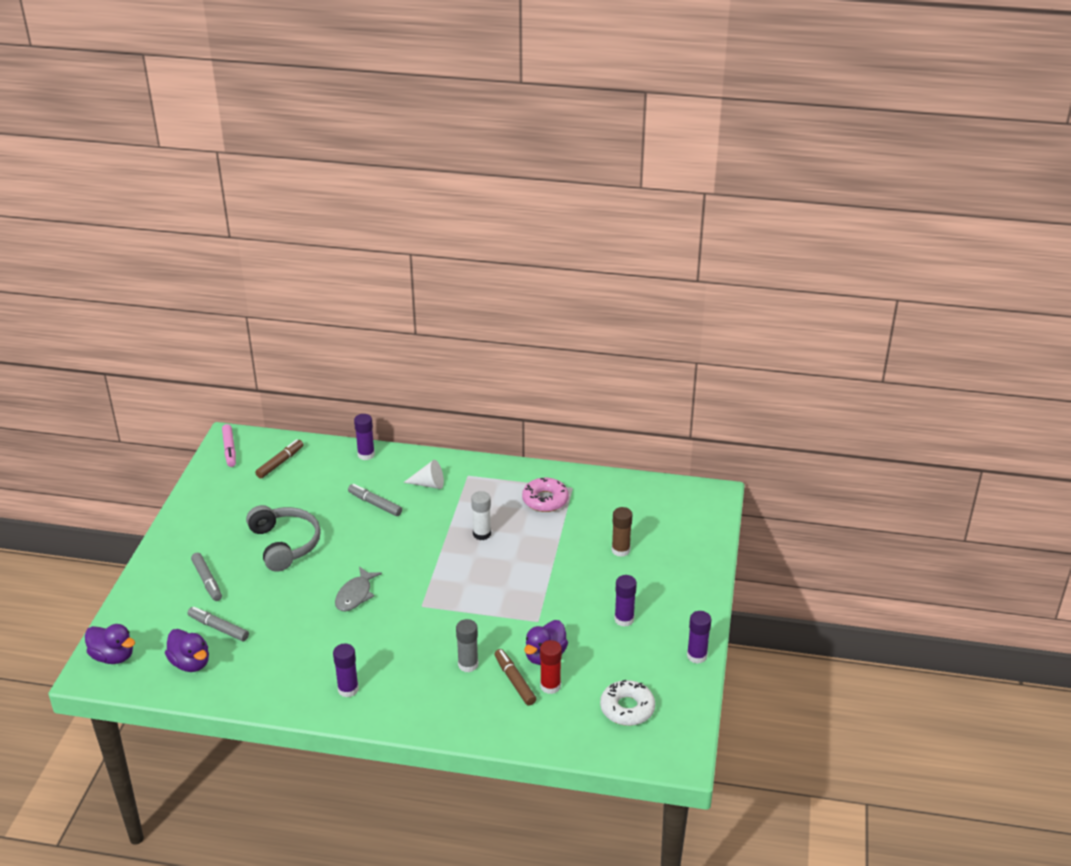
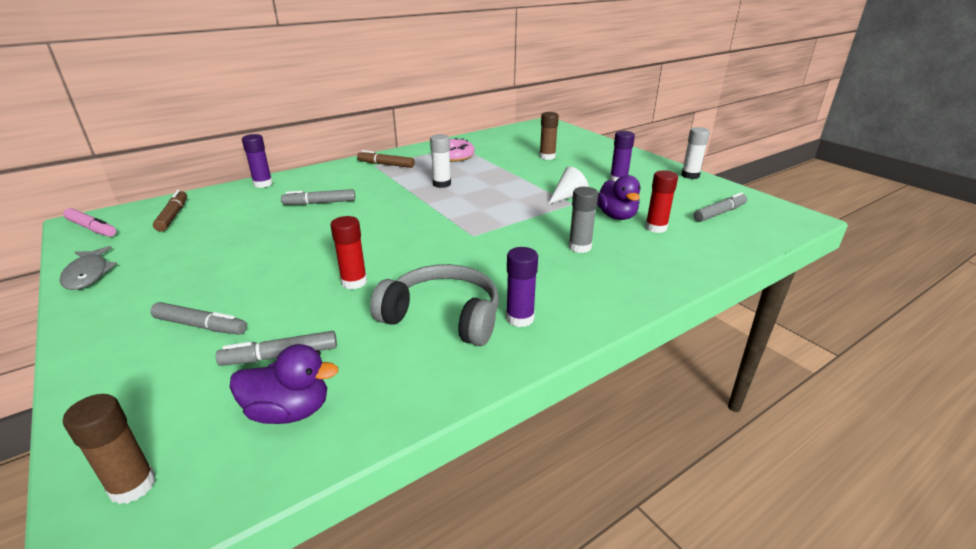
camera: 45 degrees left, 5 degrees down
(113, 656) = (132, 486): purple duck -> brown glue stick
(285, 544) = (264, 258): grey headphones -> grey headphones (443, 316)
(305, 599) = (354, 282): none -> red glue stick
(355, 595) = (401, 256): grey fish -> grey fish (88, 274)
(428, 484) = (349, 178): white cone -> white cone (568, 196)
(514, 681) = (629, 238): brown marker -> brown marker (386, 164)
(627, 708) = (719, 213): white donut -> grey marker
(697, 656) = (690, 175): purple glue stick -> white glue stick

